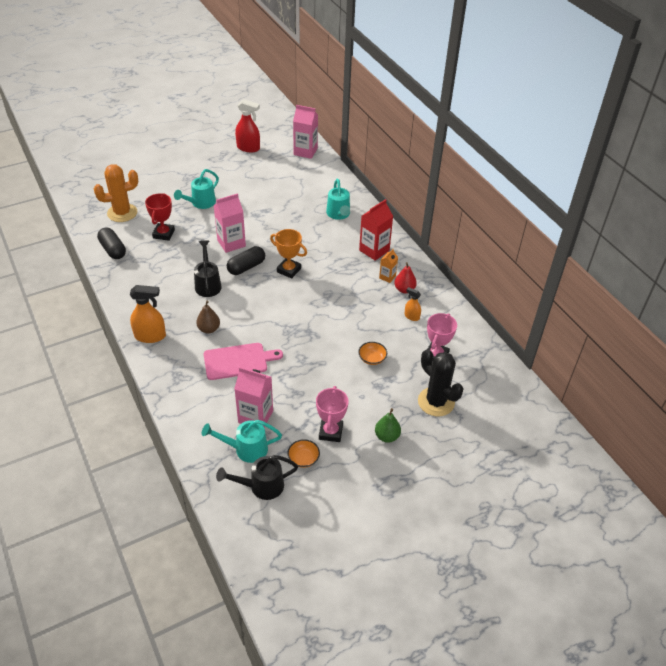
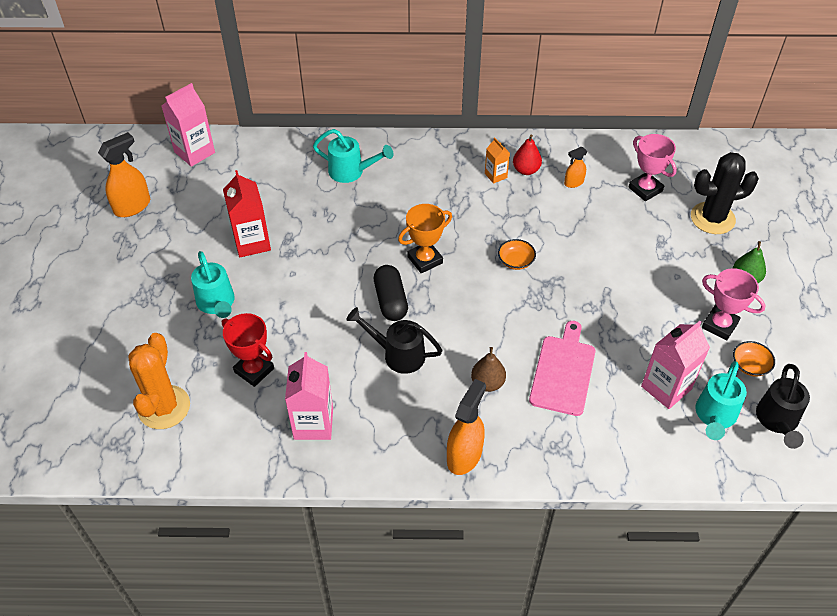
camera: 60 degrees left, 5 degrees up
(113, 250) = (245, 446): black capsule -> none
(231, 243) = (330, 299): pink carton -> pink carton (313, 423)
(248, 148) = (132, 206): red spray bottle -> orange spray bottle
(372, 358) = (622, 243): orange bowl -> orange bowl (515, 261)
(374, 250) = (441, 167): red carton -> red carton (252, 242)

